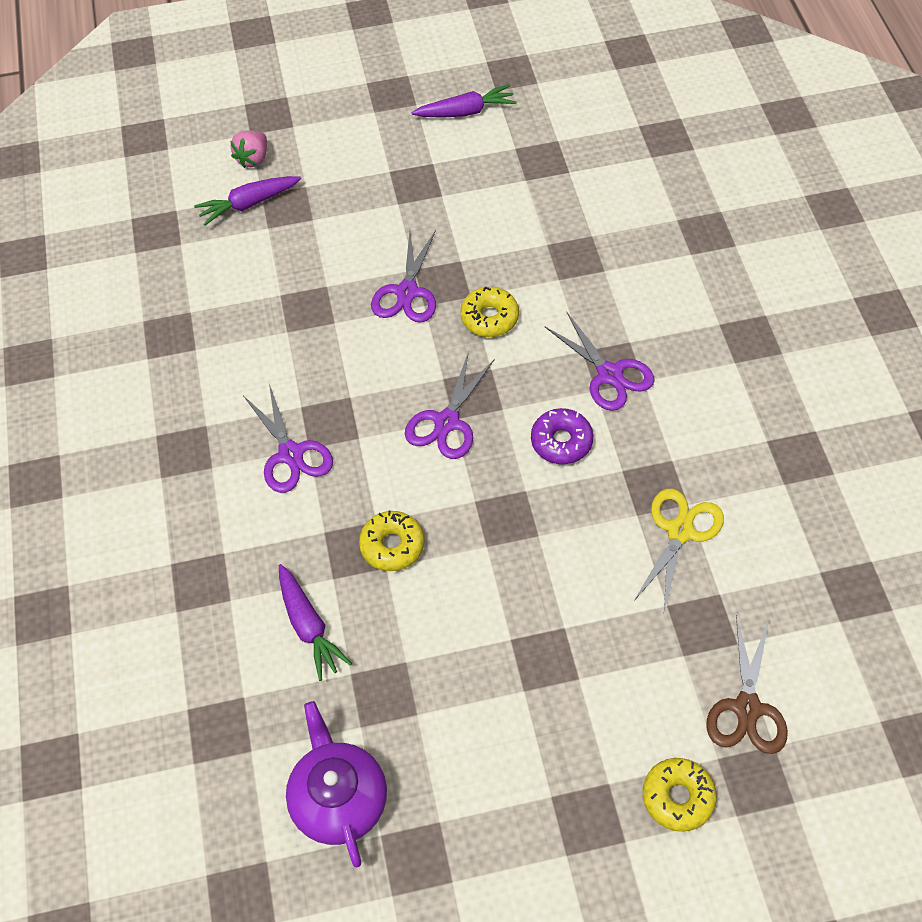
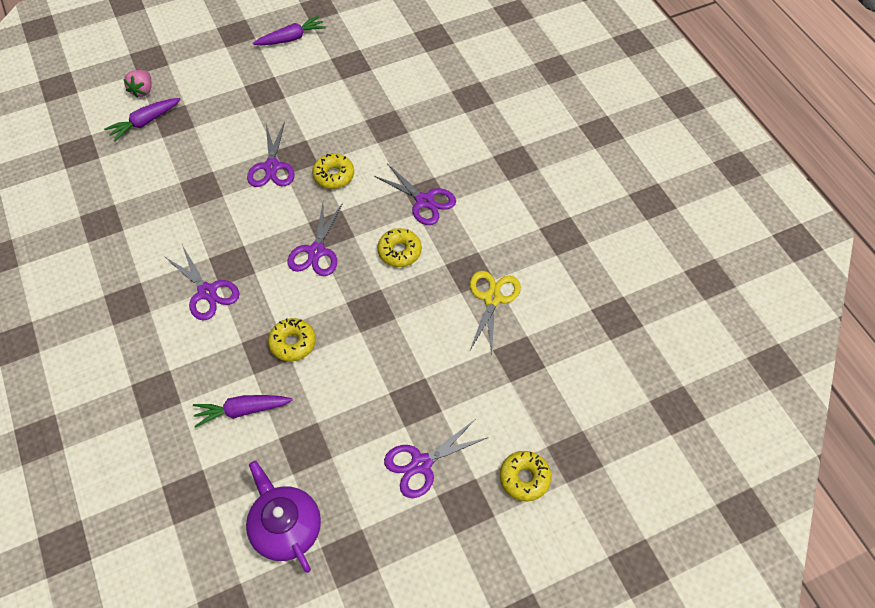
camera: 15 degrees left, 0 degrees up
(309, 626) = (242, 411): purple carrot -> purple carrot turned 120 degrees clockwise
(537, 748) = (421, 464): none -> purple scissors
(561, 441) = (399, 252): purple donut -> yellow donut
(747, 708) = (560, 409): brown scissors -> none

